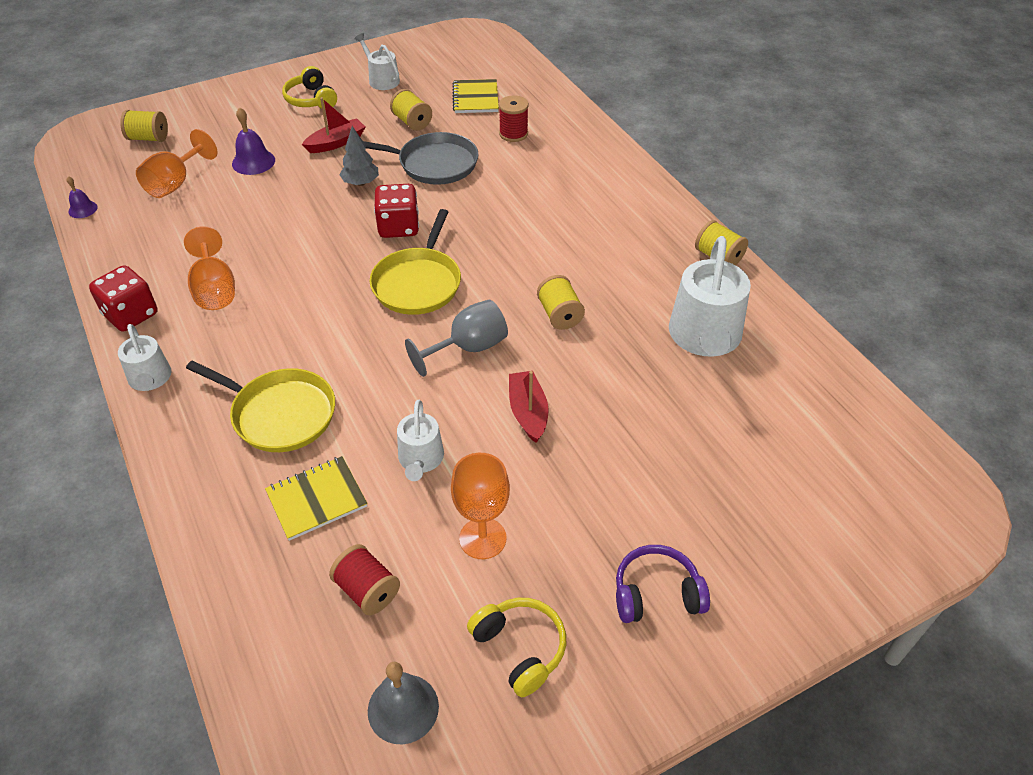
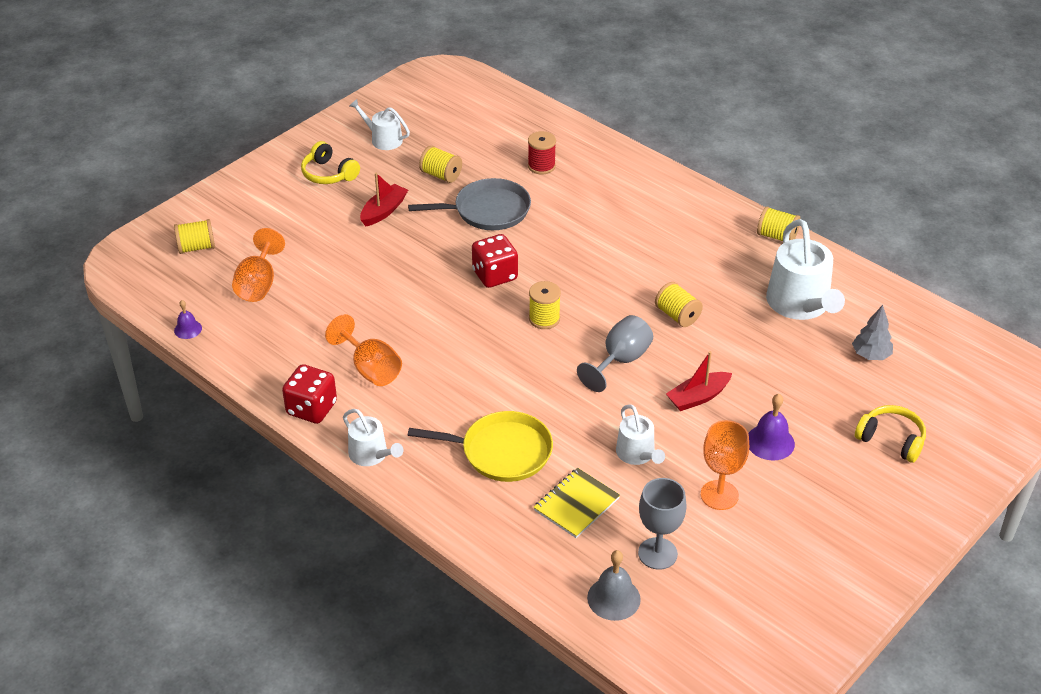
camera: 20 degrees left, 5 degrees down
(253, 162) = (318, 247): purple bell -> purple bell (770, 442)
(360, 183) = (433, 243): grey tree -> grey tree (870, 355)
(367, 590) = (657, 553): red spool -> grey goblet
(403, 708) = (732, 617): grey bell -> grey bell (613, 598)
(418, 283) = (544, 319): yellow pan -> yellow spool
(475, 98) = (485, 139): yellow notebook -> none
(520, 648) = (789, 557): yellow headphones -> yellow headphones (891, 440)
(528, 412) = (698, 397): red boat -> red boat turned 90 degrees counterclockwise
(656, 593) = (862, 495): purple headphones -> none

